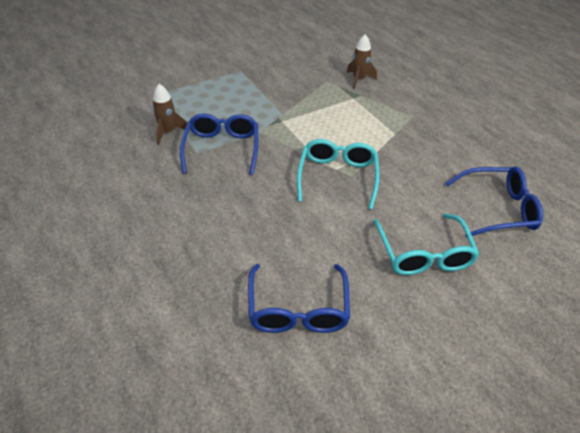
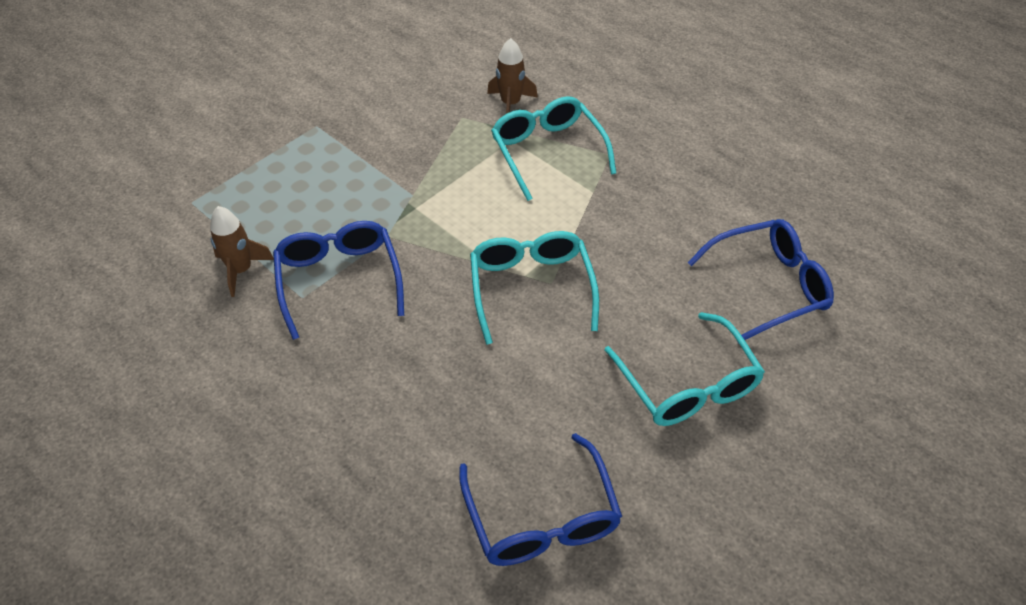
camera: 15 degrees left, 5 degrees up
(373, 108) = (548, 152): none -> turquoise glasses

